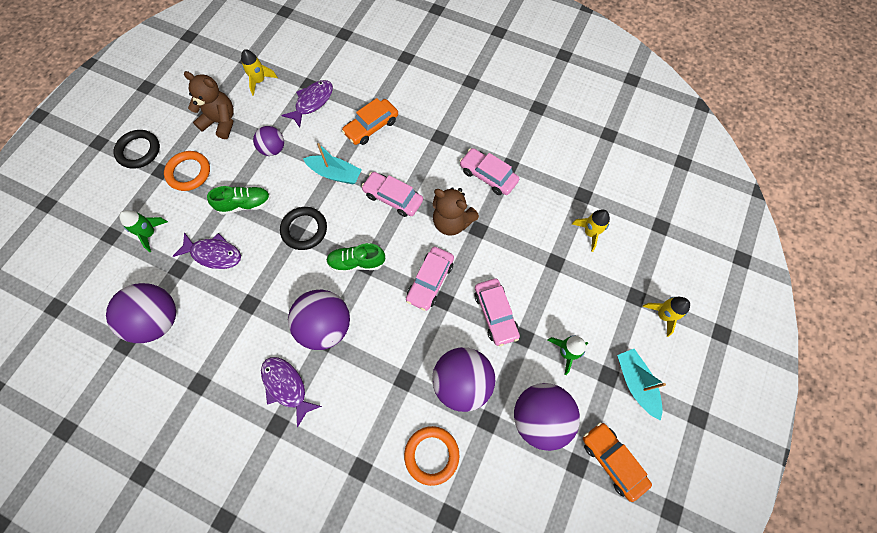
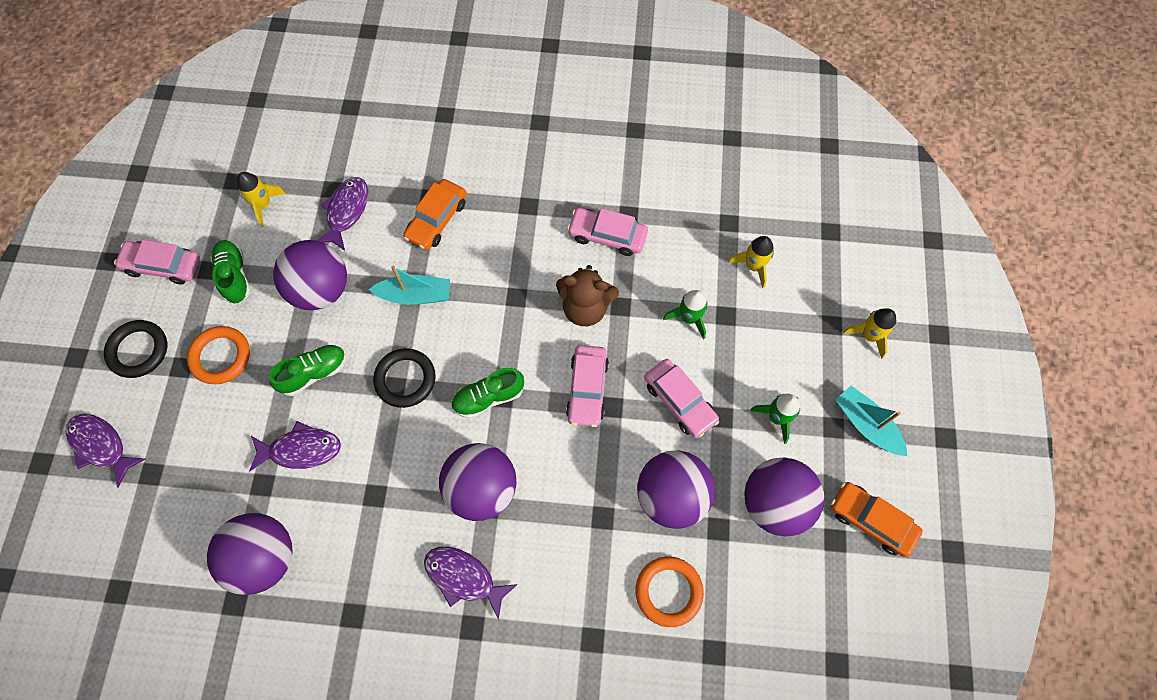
camera: 20 degrees left, 0 degrees up
(88, 206) = (101, 446): none -> purple fish
(150, 233) = (203, 453): green rocket -> green rocket (689, 318)
(221, 122) = (235, 276): brown teddy bear -> green shoe
(273, 149) = (321, 289): purple ball -> purple ball, size x1.74
(393, 198) = (501, 302): pink car -> pink car (163, 266)

